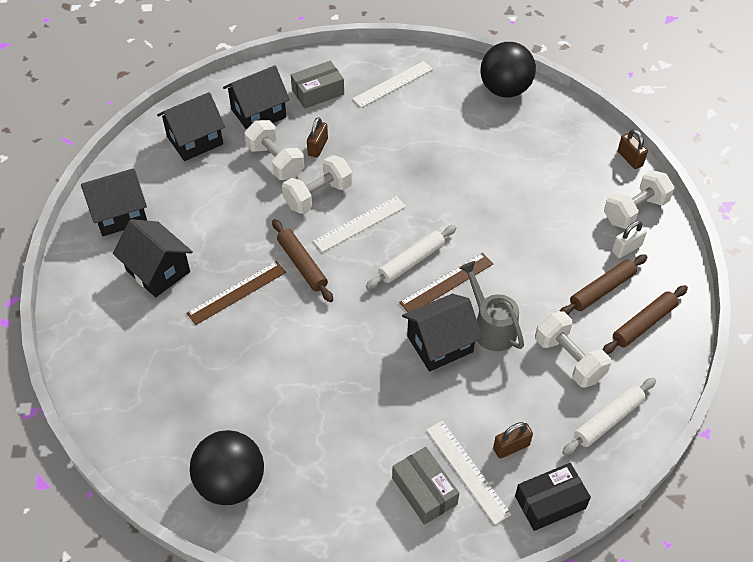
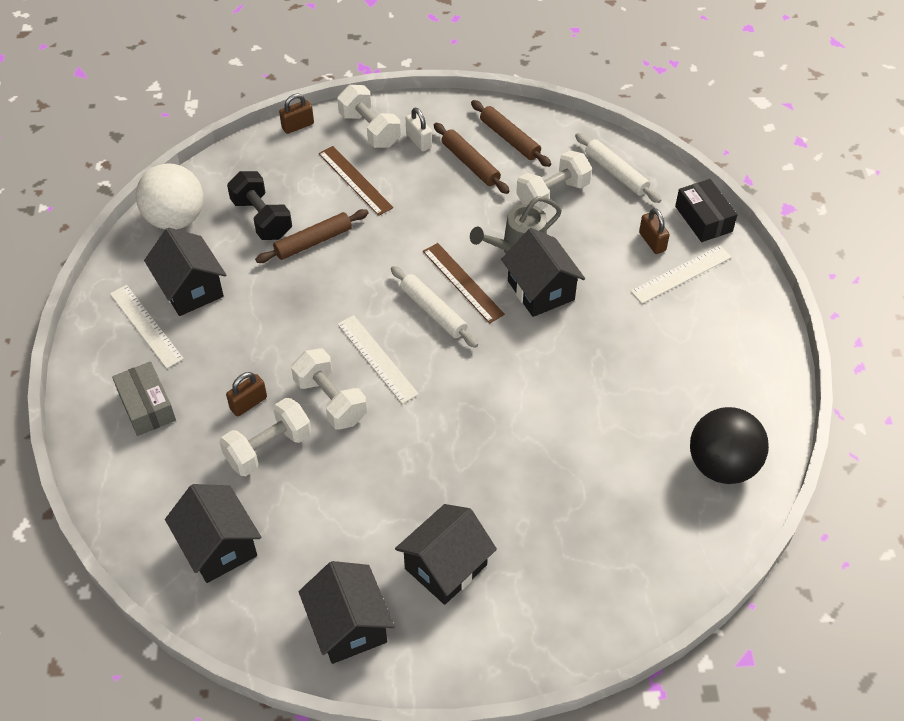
camera: 90 degrees left, 0 degrees up
(237, 292) = (478, 477): brown ruler -> brown ruler (355, 180)
(258, 113) = (176, 473): black house -> black house (190, 289)
(302, 264) = (437, 413): brown rolling pin -> brown rolling pin (313, 242)
(318, 147) = (248, 403): brown padlock -> brown padlock turned 60 degrees counterclockwise
(424, 491) = (706, 306): grey box -> none
(505, 90) = (175, 219): black ball -> white ball
(511, 142) = (262, 218): none -> black dumbbell

